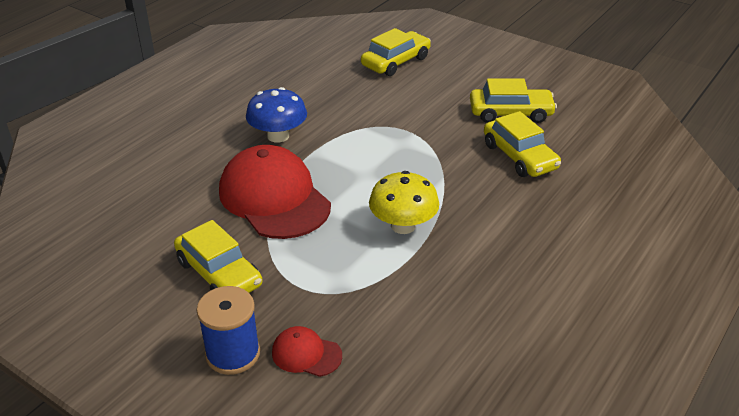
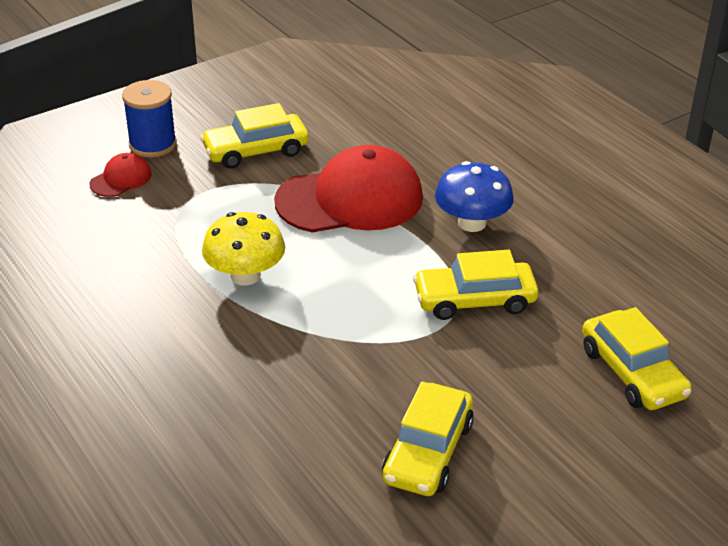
camera: 110 degrees right, 0 degrees up
(519, 156) = (315, 418): yellow car -> yellow car (474, 300)

